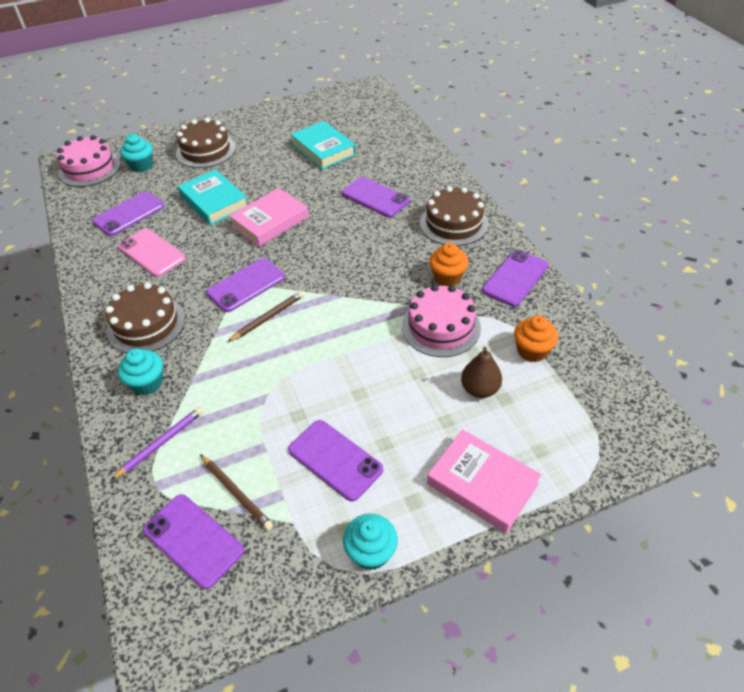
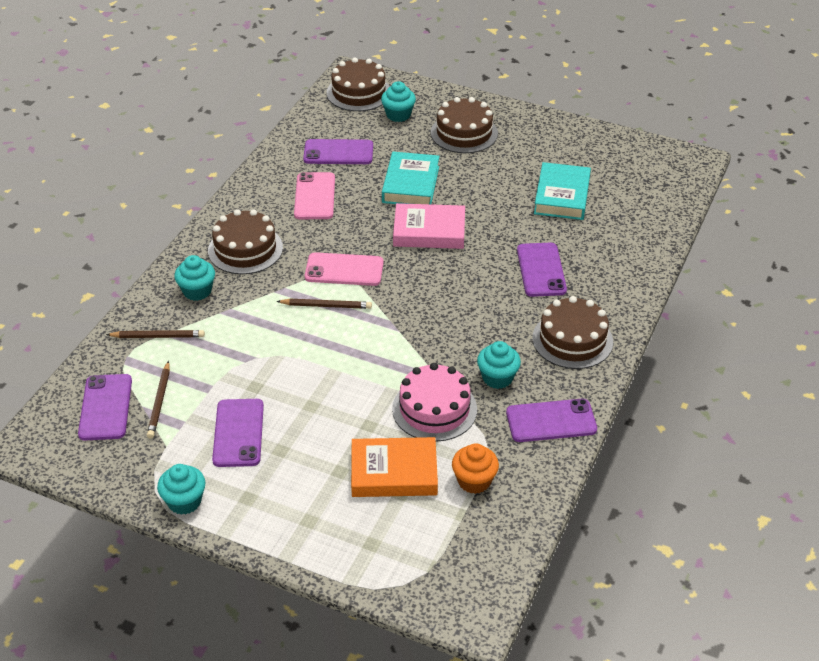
camera: 45 degrees right, 5 degrees down
(89, 168) = (358, 92): pink cake -> brown cake
(161, 443) = (158, 336): purple pencil -> brown pencil
(246, 285) = (344, 270): purple phone -> pink phone
(447, 277) = (497, 378): orange cupcake -> turquoise cupcake
(479, 389) = (394, 472): brown pear -> orange book
(482, 484) = (303, 527): pink book -> none

